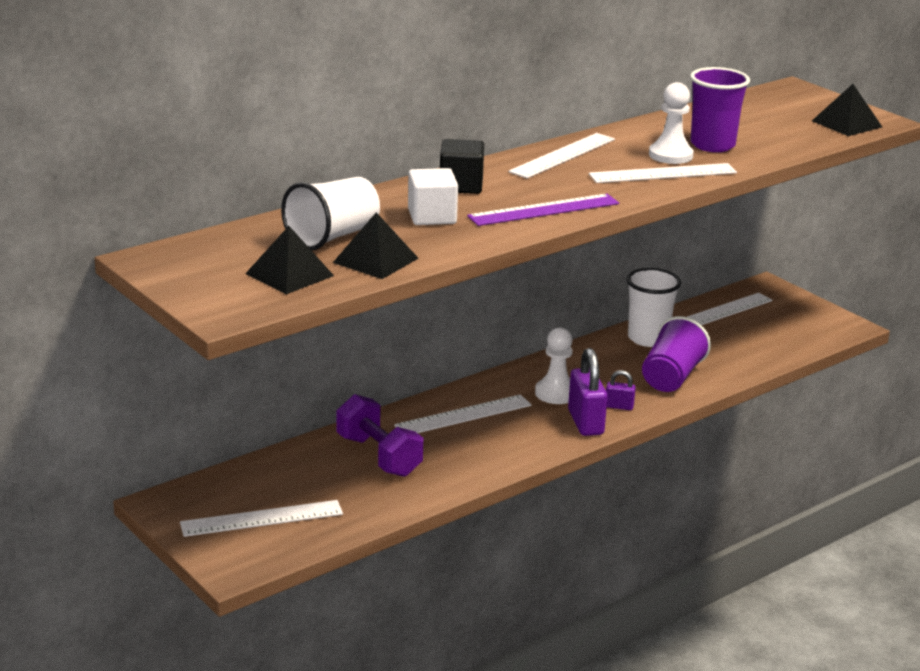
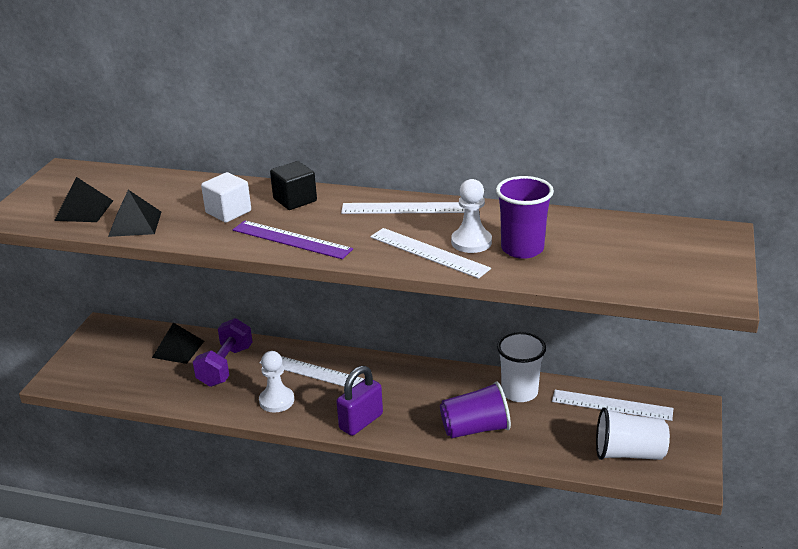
camera: 55 degrees right, 5 degrees up
(262, 518) = (115, 363): white ruler -> none
(333, 237) = (156, 199): white cup -> white cup (629, 453)
(556, 393) = (386, 391): white pawn -> white pawn (276, 401)
(619, 406) = (401, 425): purple padlock -> none
(846, 124) = (681, 283): black pyramid -> black pyramid (178, 349)

